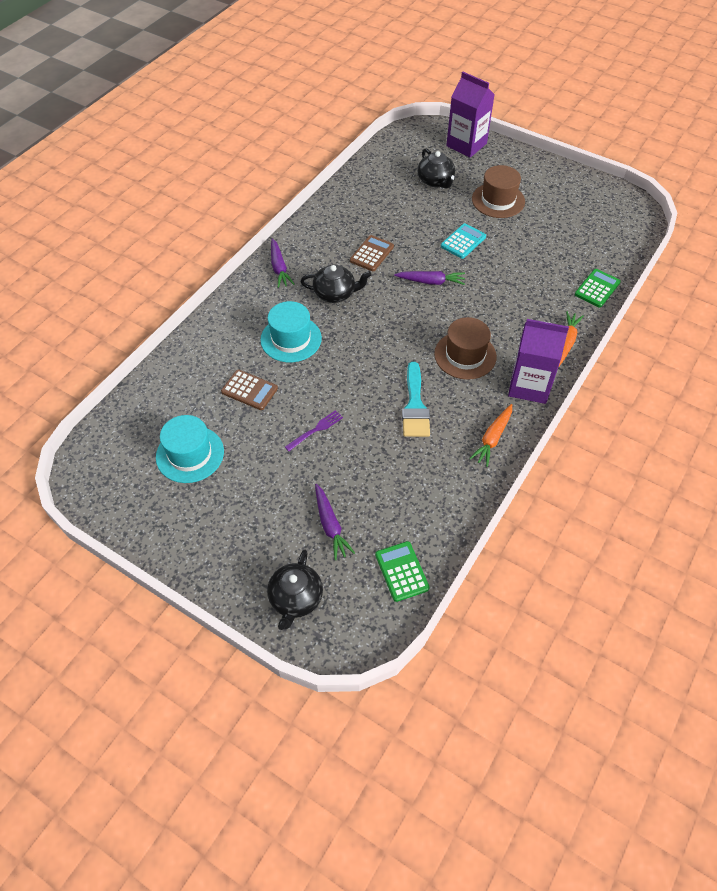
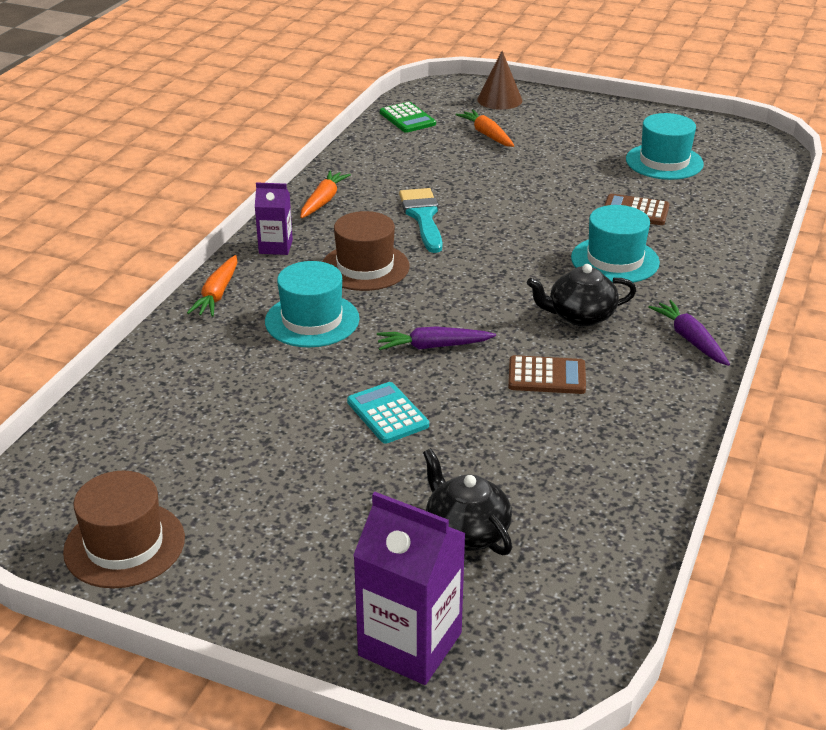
camera: 170 degrees right, 20 degrees down
(295, 599) = (499, 100): black teapot -> brown cone
(315, 430) = (535, 189): purple fork -> none
(330, 525) = (487, 135): purple carrot -> orange carrot
(371, 254) = (546, 376): brown calculator -> brown calculator turned 105 degrees counterclockwise
(463, 241) = (387, 414): turquoise calculator -> turquoise calculator turned 120 degrees clockwise
(498, 200) = (324, 503): brown hat -> brown hat (124, 545)
(503, 311) = (312, 320): none -> turquoise hat
(529, 386) = (275, 247): purple carton -> purple carton, size x0.58
(597, 288) = (151, 365): green calculator -> none

